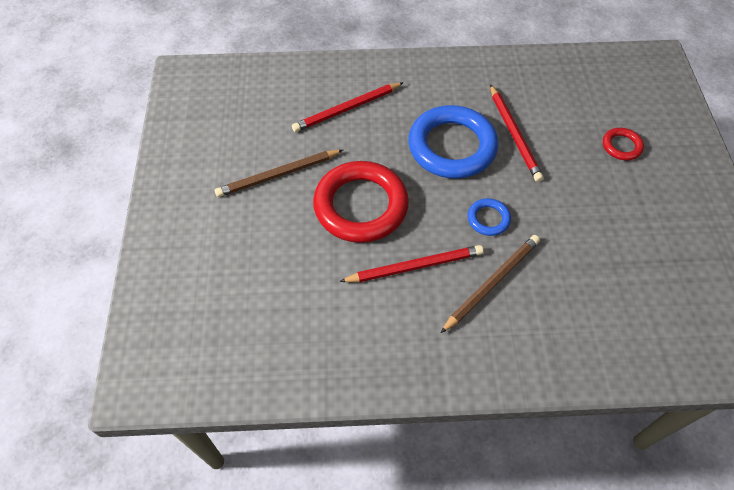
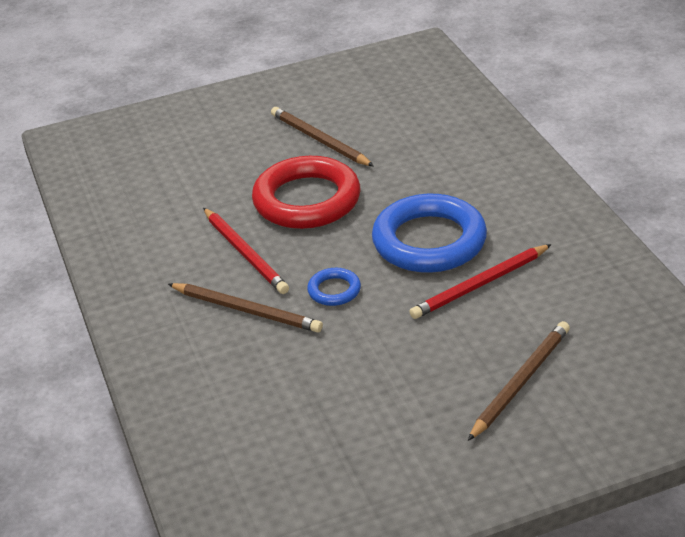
camera: 75 degrees right, 20 degrees down
(347, 109) = (439, 156): red pencil -> none
(621, 146) = (520, 382): red ring -> brown pencil

